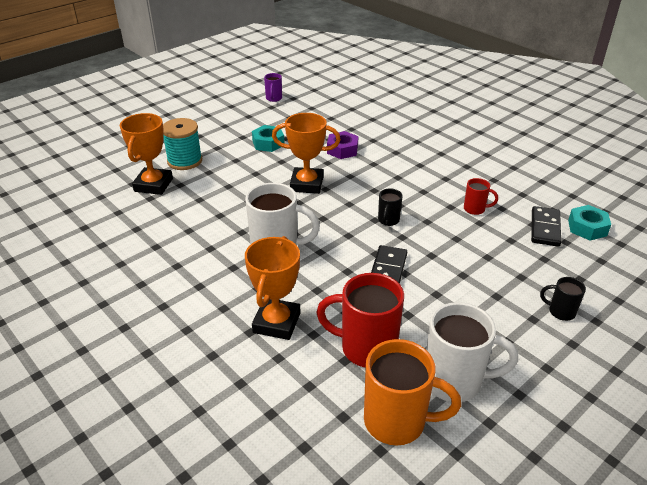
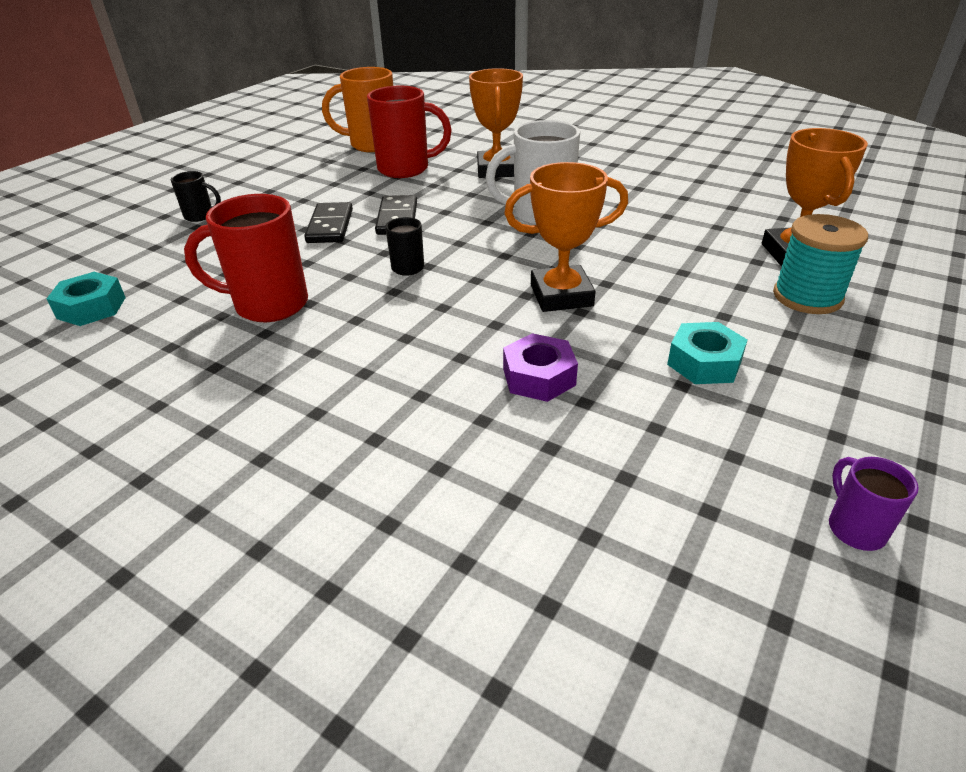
camera: 165 degrees right, 0 degrees up
(455, 381) = (324, 165): white mug -> none
(475, 209) = (268, 305): red mug -> red mug, size x2.00
(545, 228) = (163, 296): black domino -> black domino (330, 226)

